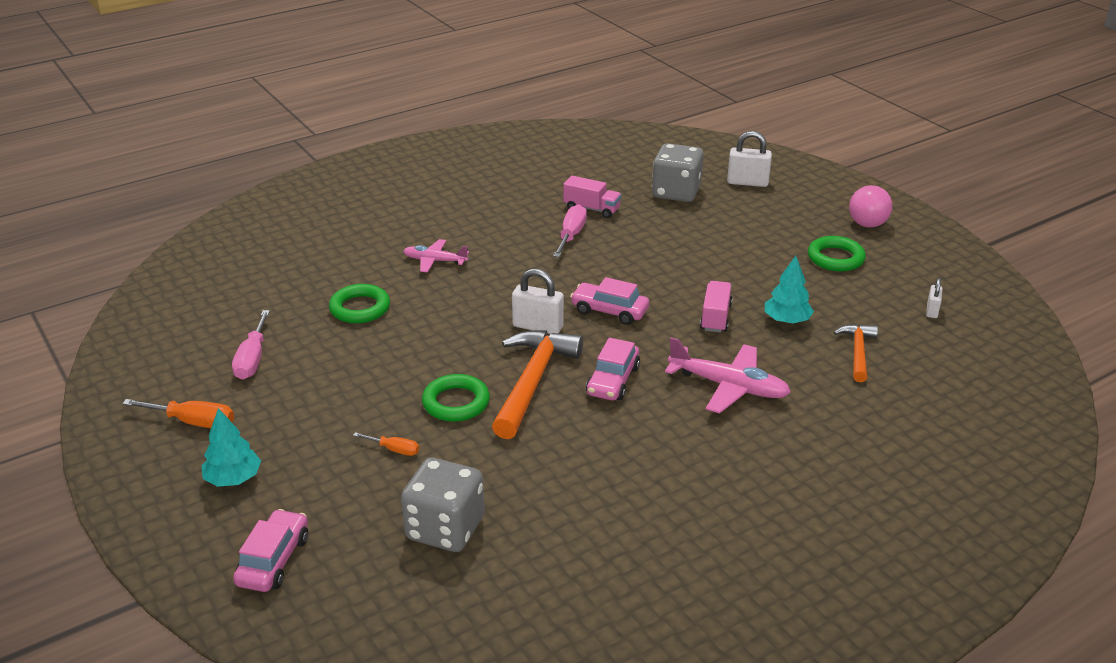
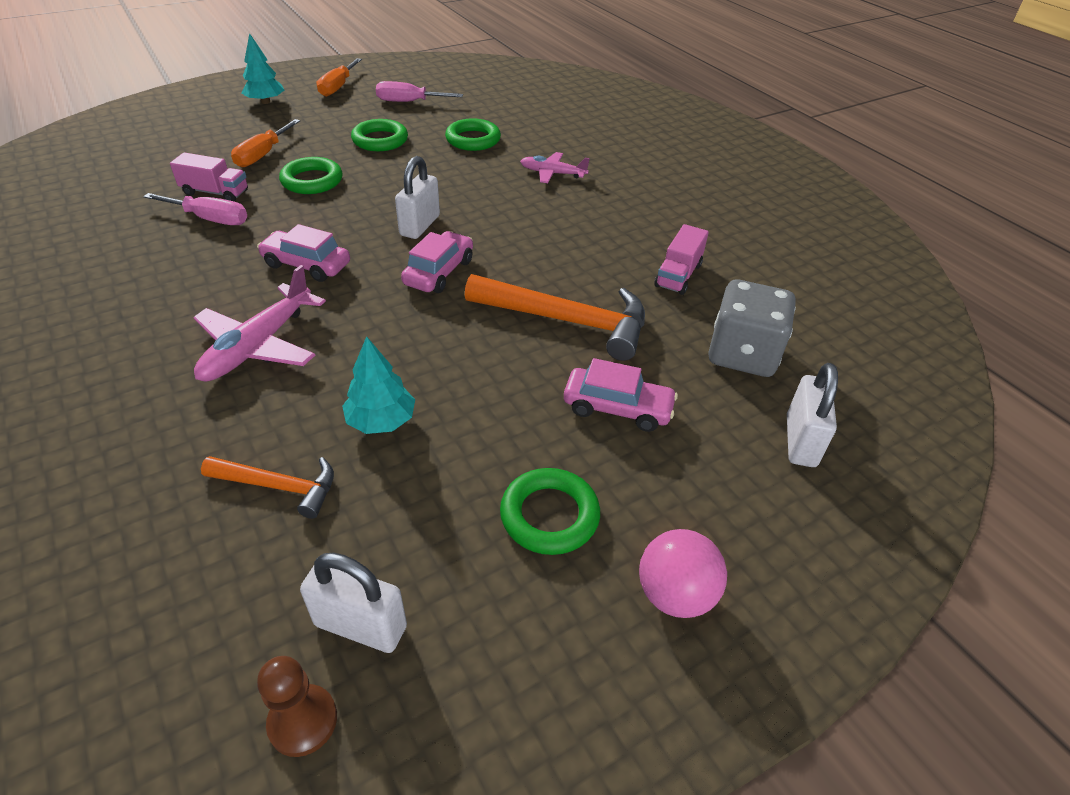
camera: 90 degrees right, 10 degrees up
(274, 560) = (170, 117): pink car -> pink car (617, 408)
(358, 369) = (380, 140): none -> green ring
(394, 450) = (263, 155): orange screwdriver -> orange screwdriver, size x1.70
(435, 261) = (552, 173): pink plane -> pink plane turned 90 degrees counterclockwise
(445, 528) = (153, 174): grey dice -> none
(533, 382) = (325, 219): orange hammer -> orange hammer (567, 321)
(571, 235) = (609, 256): pink screwdriver -> pink screwdriver (210, 219)
(715, 317) = (406, 353): pink truck -> pink truck (215, 193)
(932, 311) = (361, 625): white padlock -> white padlock, size x1.77
(987, 321) = (303, 721): none -> brown pawn

